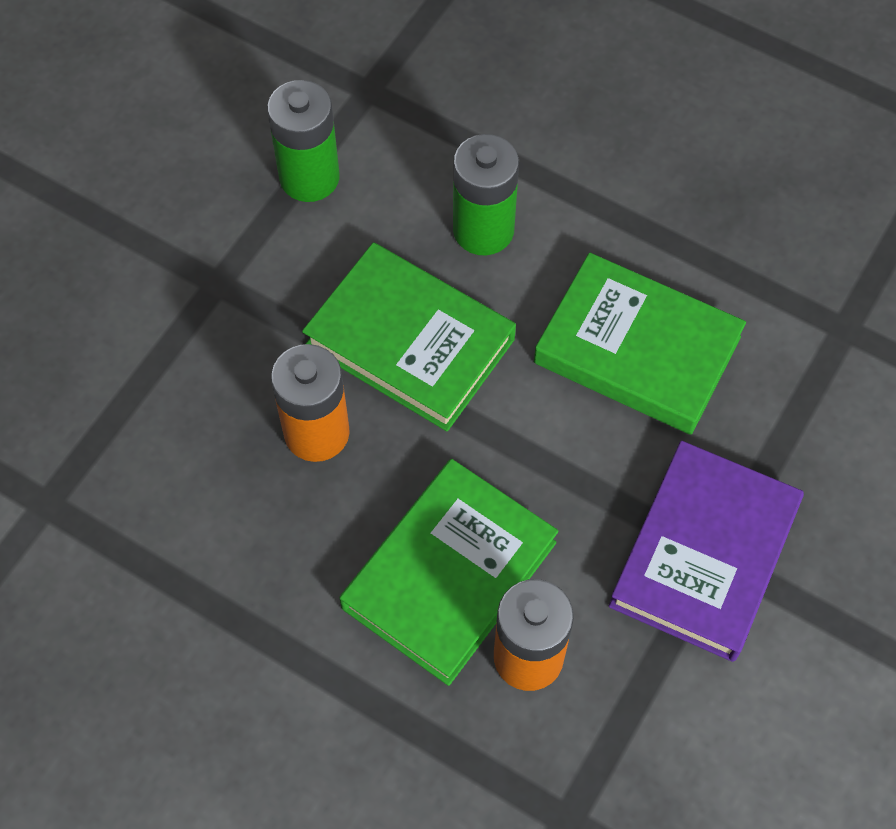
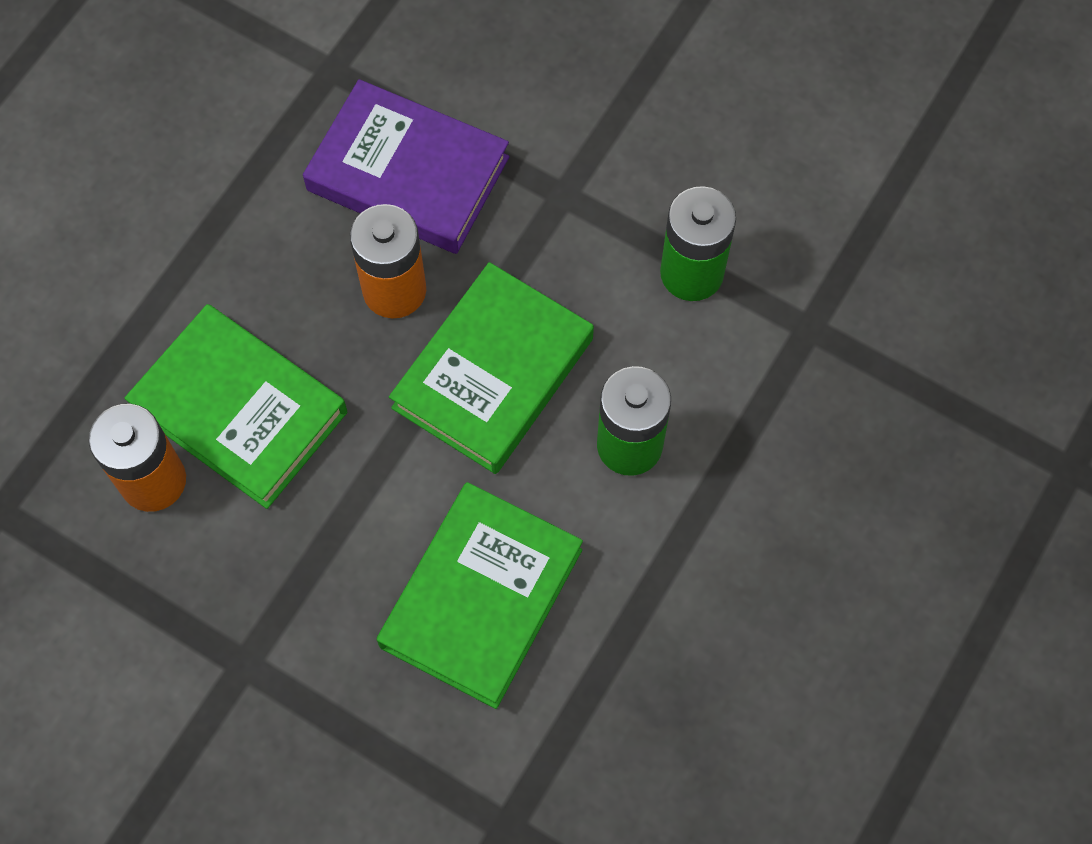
camera: 90 degrees right, 5 degrees up
(704, 555) = (245, 652): purple book -> purple book (408, 174)

